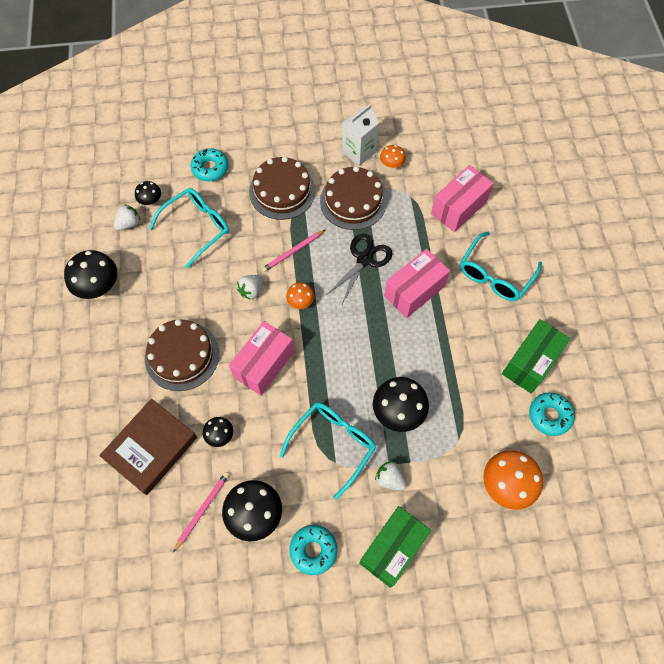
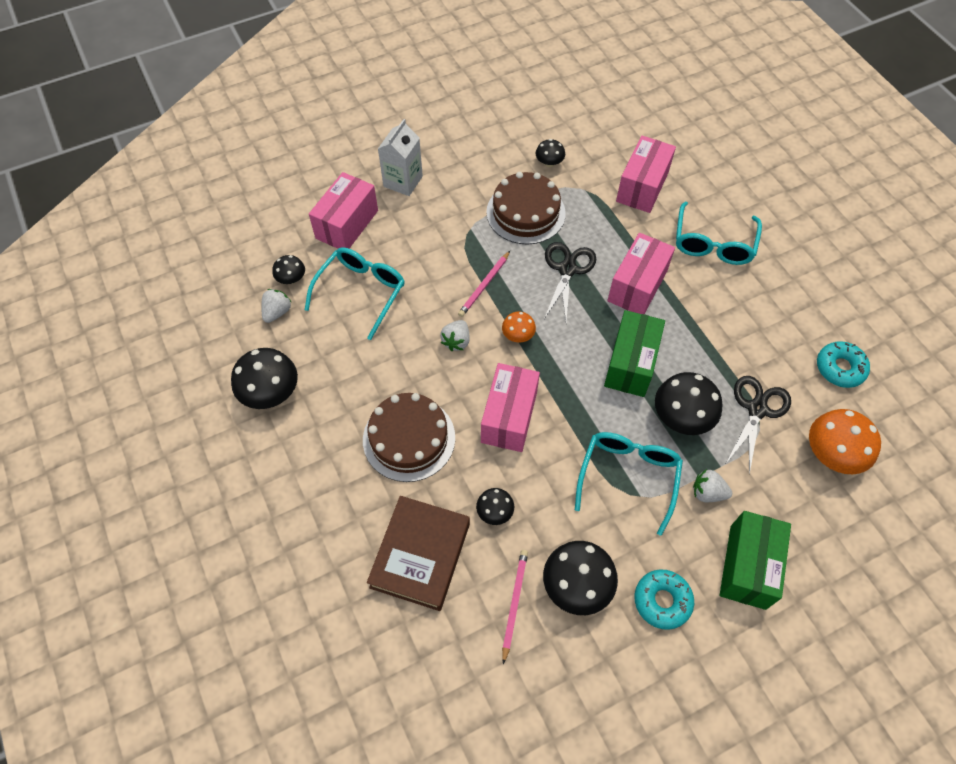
camera: 20 degrees left, 5 degrees down
(210, 168) = (347, 224): turquoise donut -> pink box
(282, 191) = (441, 225): brown cake -> none
(359, 152) = (507, 160): white carton -> white carton (403, 181)
(392, 164) = (549, 163): orange mushroom -> black mushroom
(462, 426) = (757, 409): none -> black scissors
(530, 363) = (794, 321): green box -> green box (631, 364)

